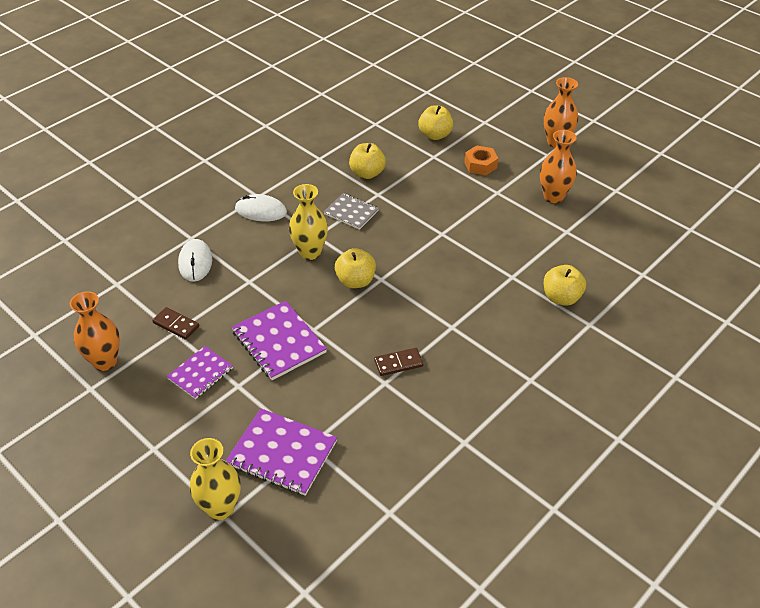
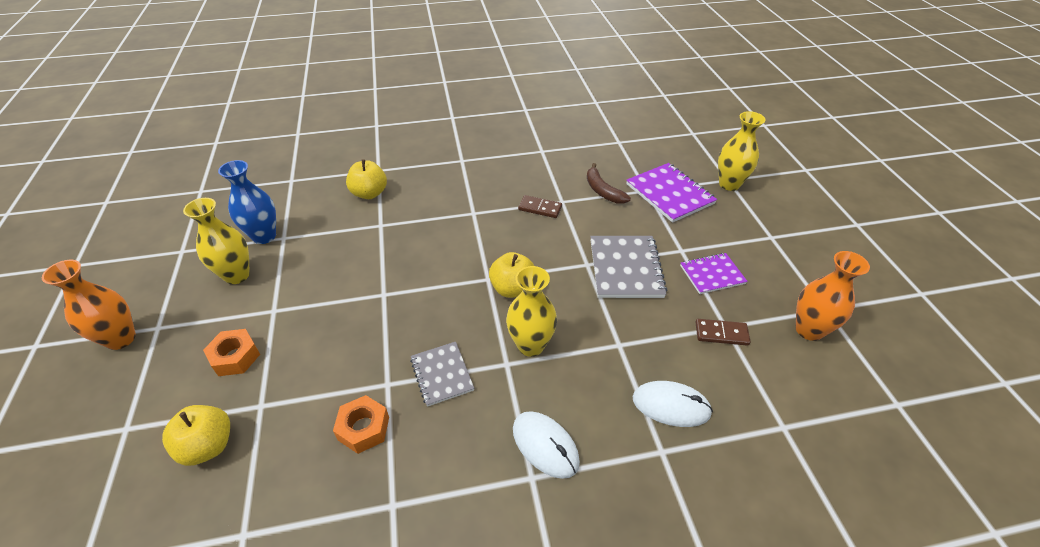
camera: 145 degrees left, 0 degrees up
(176, 325) = (721, 334): brown domino -> brown domino turned 60 degrees counterclockwise
(195, 262) = (671, 405): white mouse -> white mouse turned 75 degrees clockwise
(279, 342) = (625, 268): purple notebook -> grey notebook
(355, 418) = (602, 191): none -> brown banana
(367, 173) = (363, 428): yellow apple -> orange nut
(553, 196) = (237, 275): orange vase -> yellow vase
(581, 225) = (264, 236): none -> blue vase

